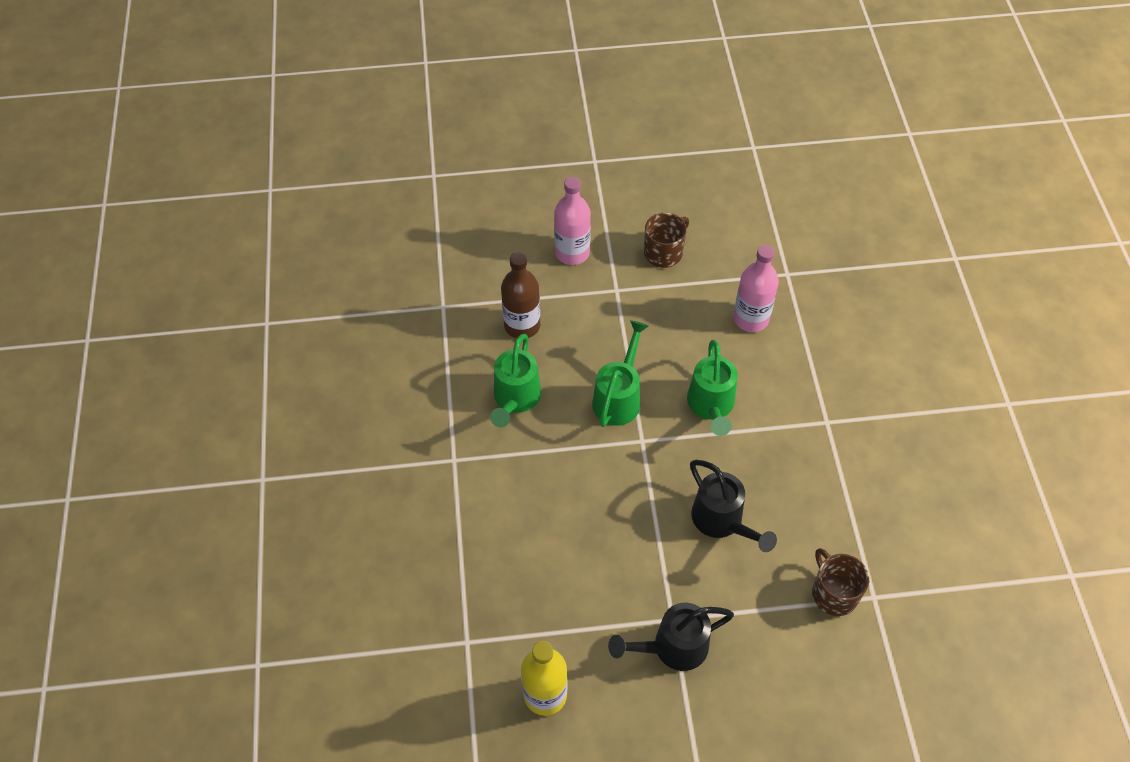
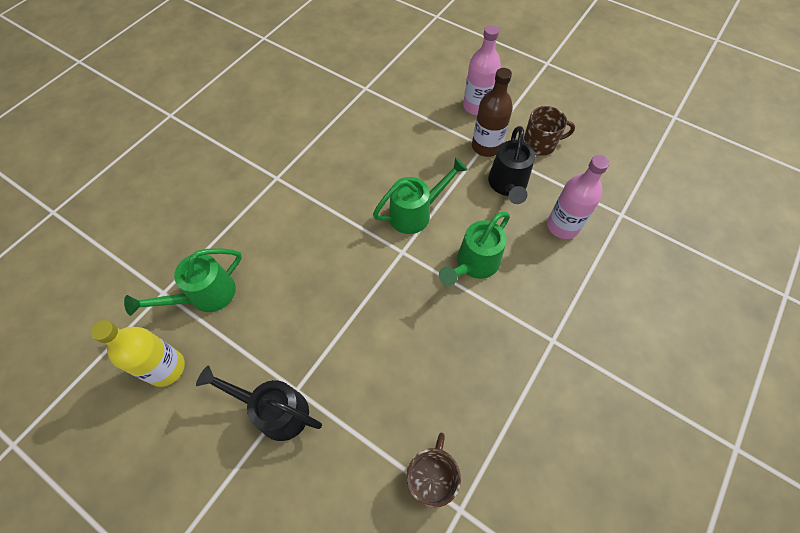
camera: 40 degrees right, 5 degrees up
(515, 399) = (350, 168): green watering can -> green watering can (205, 295)
(522, 325) = (400, 128): brown bottle -> brown bottle (486, 146)
(722, 521) = (401, 350): black watering can -> black watering can (507, 185)

